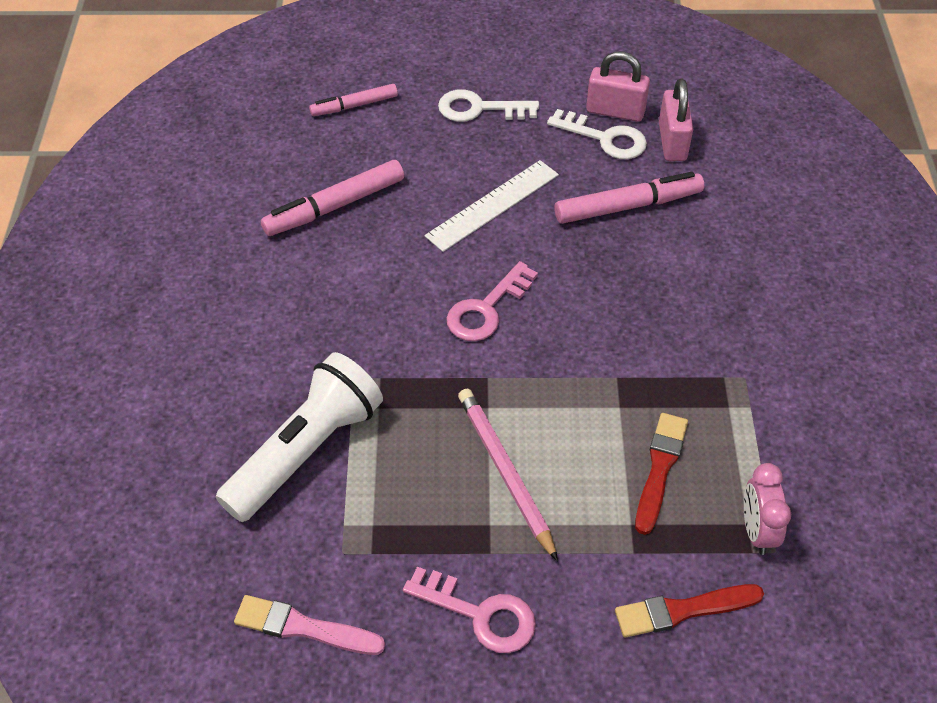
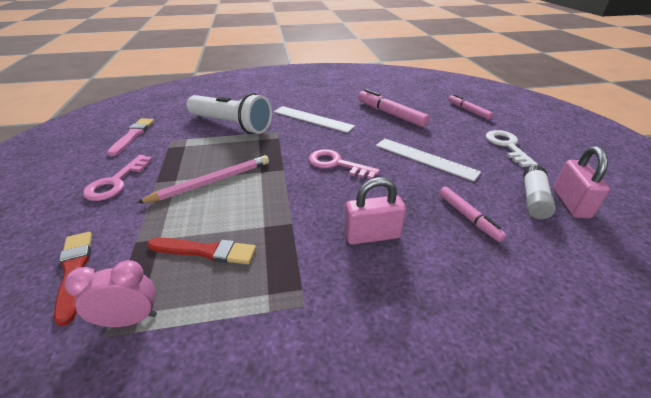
camera: 80 degrees right, 15 degrees down
(319, 320) = (312, 119): none -> white ruler
(604, 138) = (533, 200): white key -> white glue stick
(628, 206) = (468, 217): pink marker -> pink marker, size x0.63
(672, 142) = (569, 239): pink padlock -> pink padlock (372, 235)

